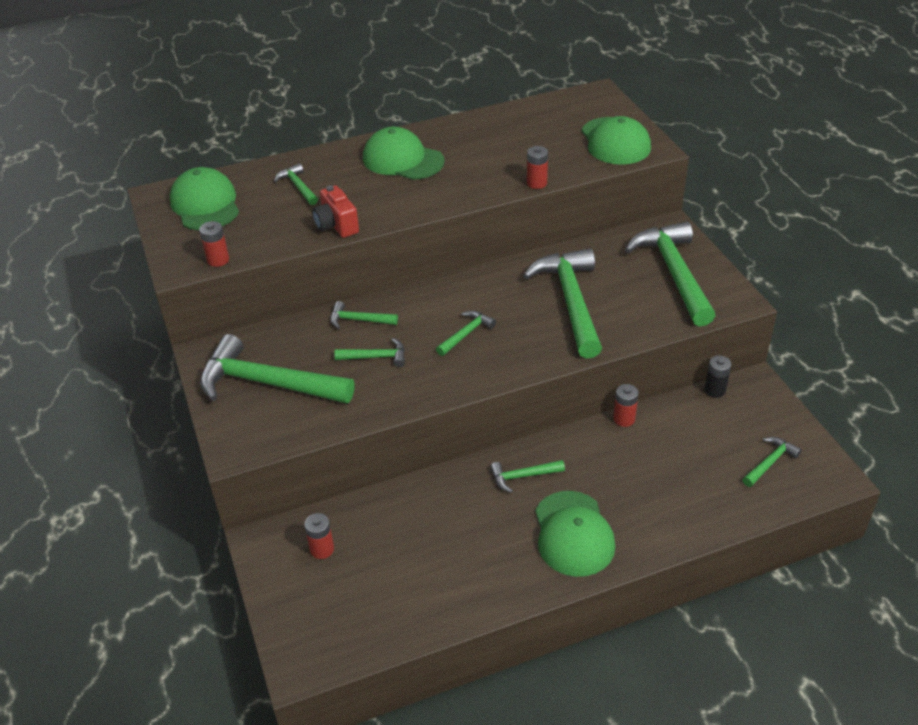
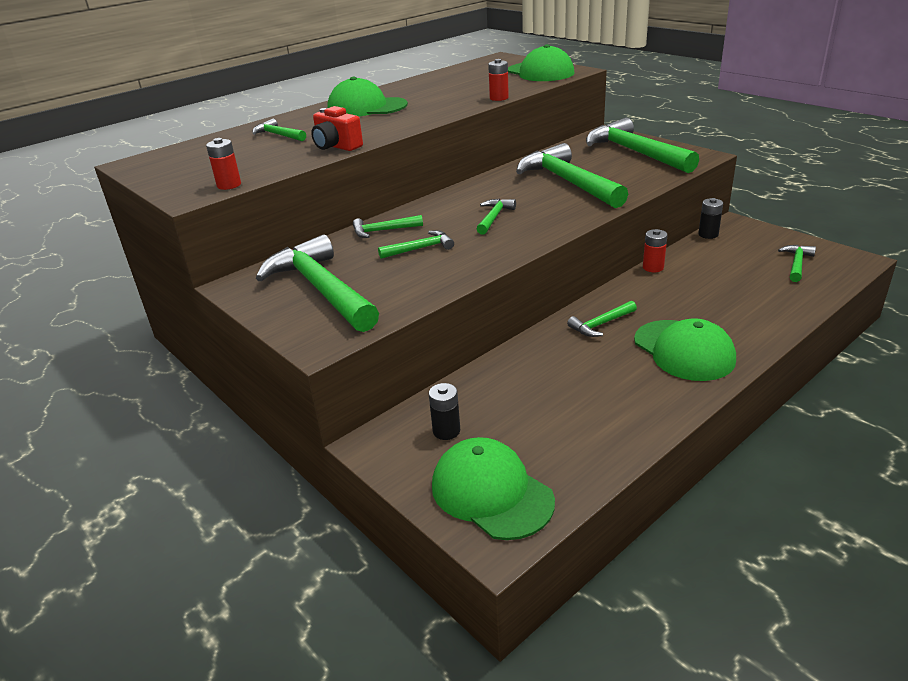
camera: 20 degrees left, 10 degrees down
(205, 204) = (189, 159): green cap -> green cap (491, 493)
(267, 383) = (321, 289): green hammer -> green hammer turned 60 degrees clockwise
(322, 549) = (446, 431): red battery -> black battery

